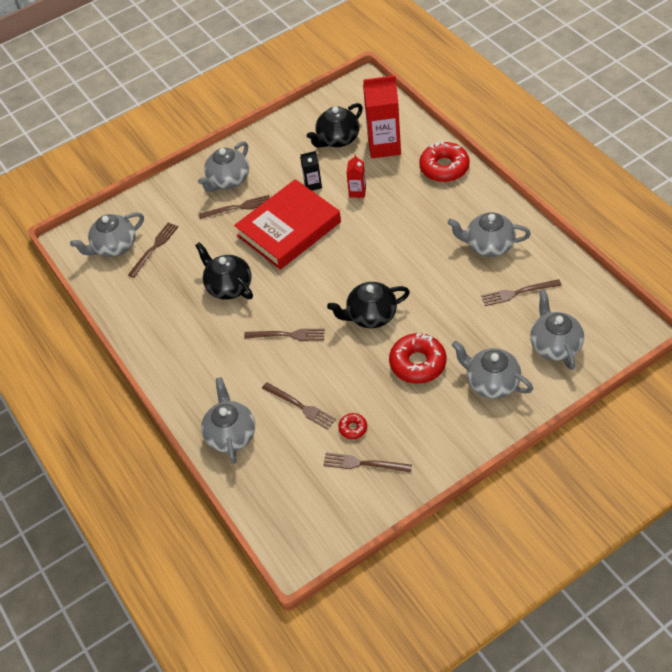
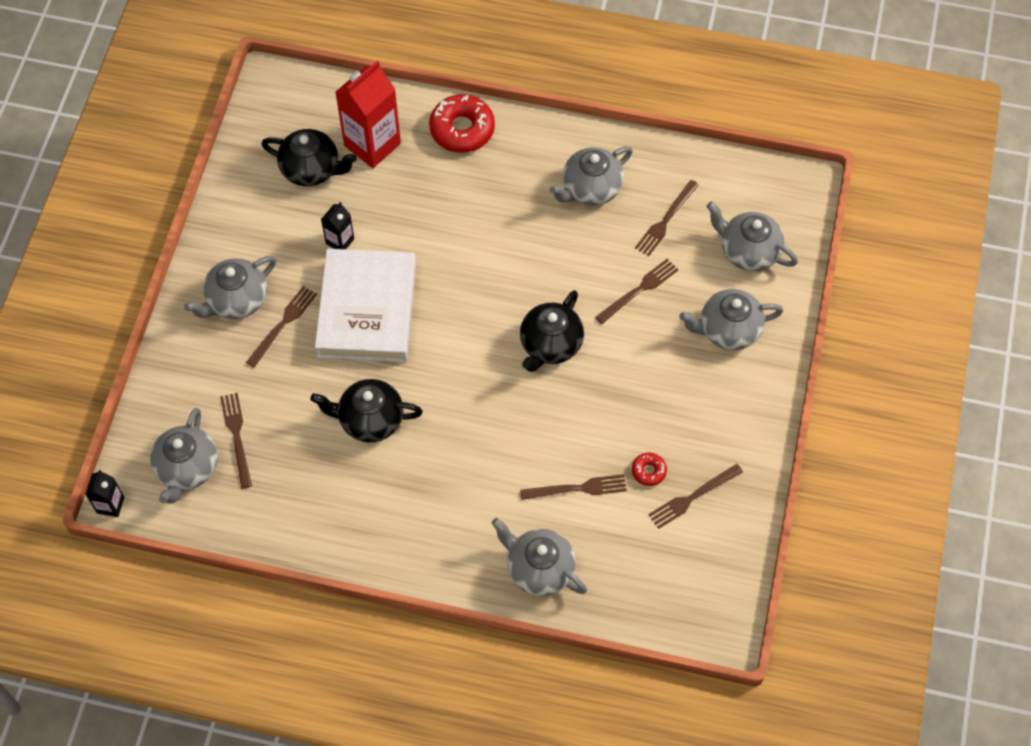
camera: 50 degrees left, 10 degrees up
(62, 239) = (110, 505): none -> black carton
(228, 180) = (236, 300): grey teapot -> grey teapot turned 60 degrees clockwise
(288, 335) = (488, 426): brown fork -> brown fork (639, 290)
(289, 229) = (367, 310): red book -> white book
(337, 139) = (311, 169): black teapot -> black teapot turned 75 degrees counterclockwise
(357, 192) = (398, 217): red carton -> none
(417, 363) = (644, 361): red donut -> none

